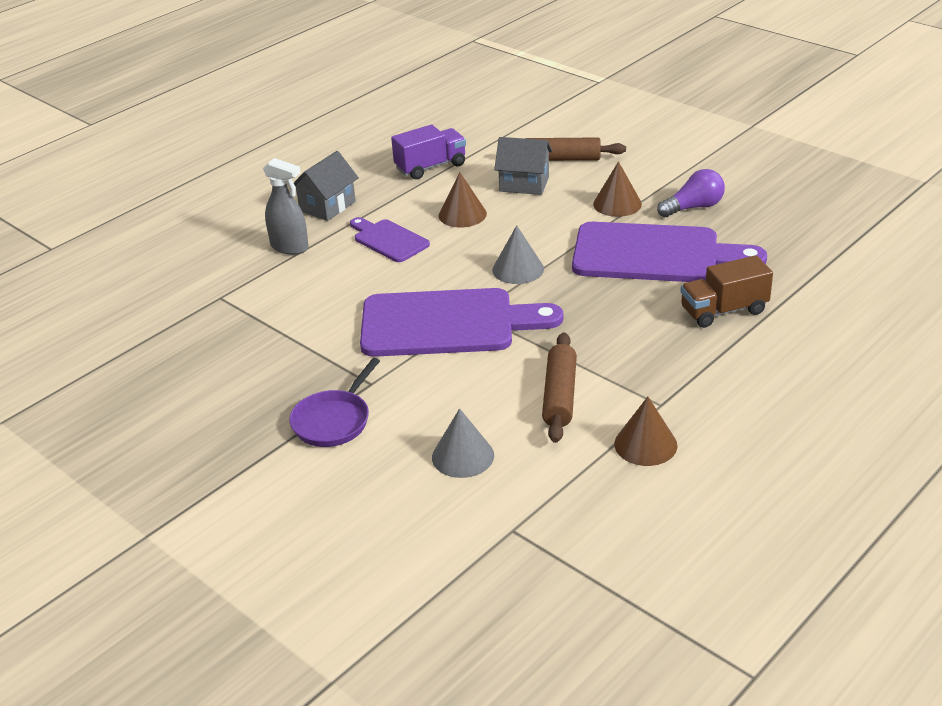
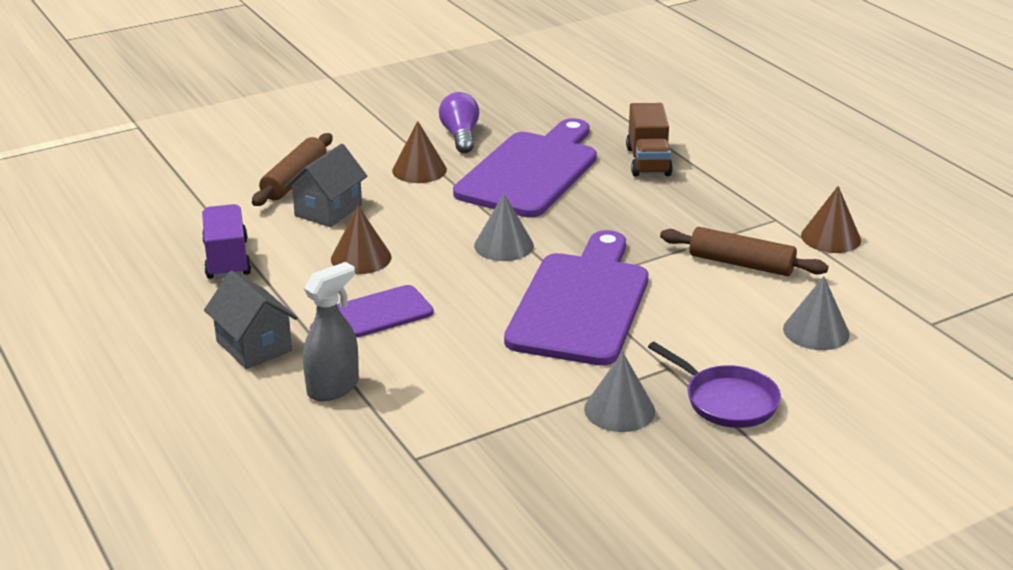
camera: 75 degrees left, 5 degrees down
(303, 370) = (619, 410): none -> grey cone

